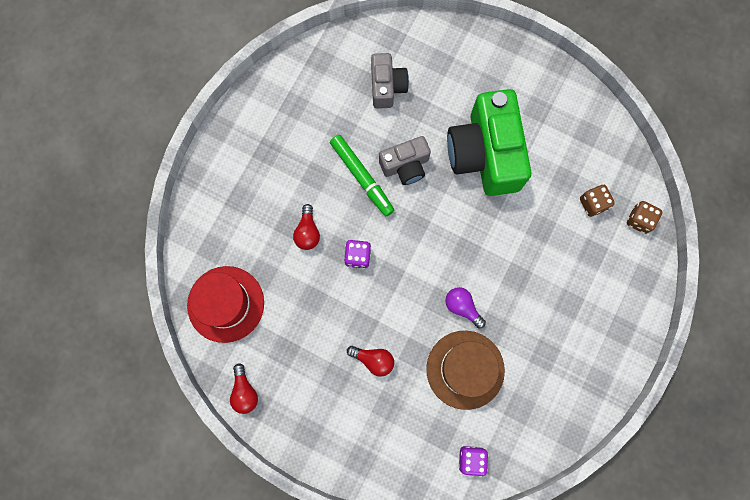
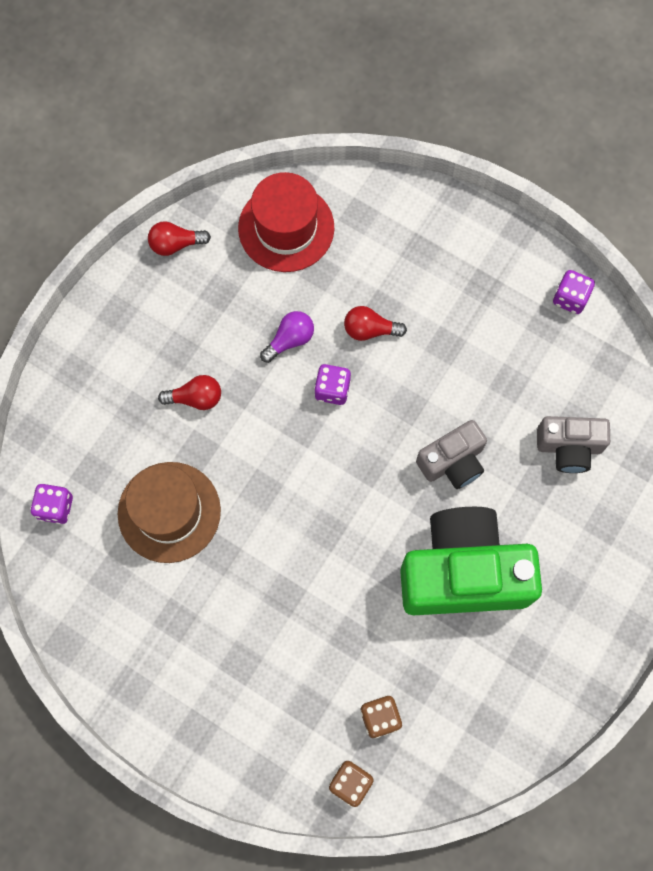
camera: 95 degrees right, 5 degrees down
(272, 89) = (570, 298): none -> purple dice
(362, 177) = (440, 403): green marker -> none
(373, 360) = (195, 398): red light bulb -> red light bulb turned 120 degrees counterclockwise
(405, 165) = (453, 462): grey camera -> grey camera turned 105 degrees counterclockwise
(462, 307) = (251, 517): purple light bulb -> purple light bulb (290, 340)

